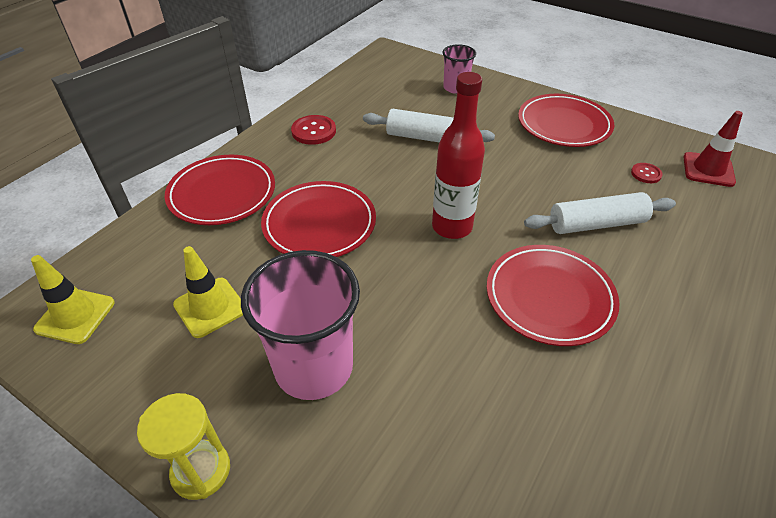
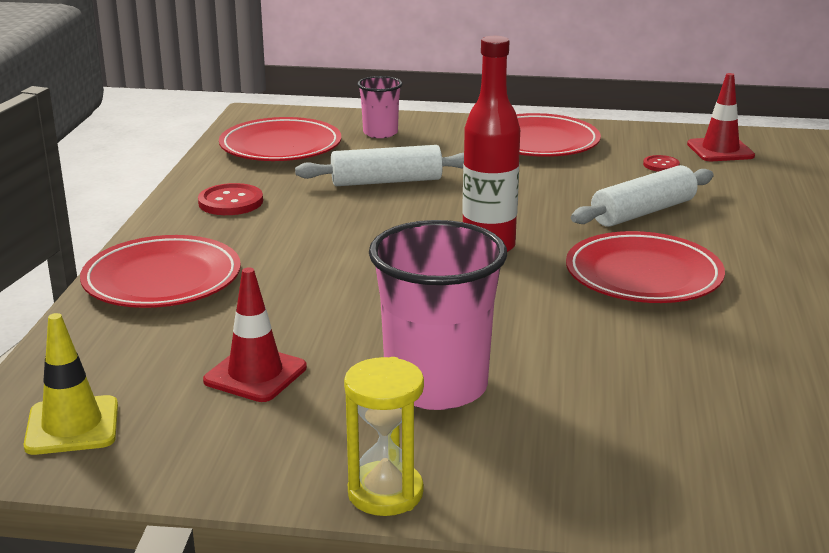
camera: 25 degrees left, 20 degrees down
(210, 307) = (255, 374): yellow traffic cone -> red traffic cone
(319, 224) = (324, 278): red plate -> red plate (280, 146)

